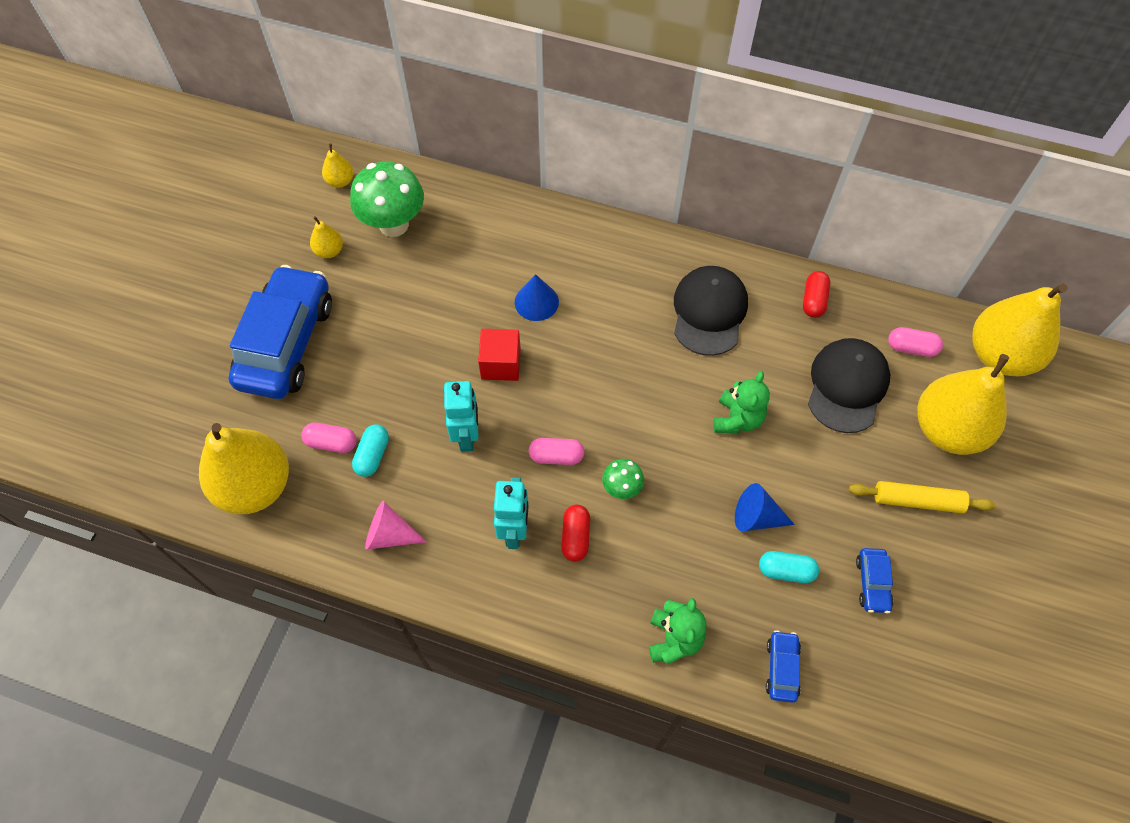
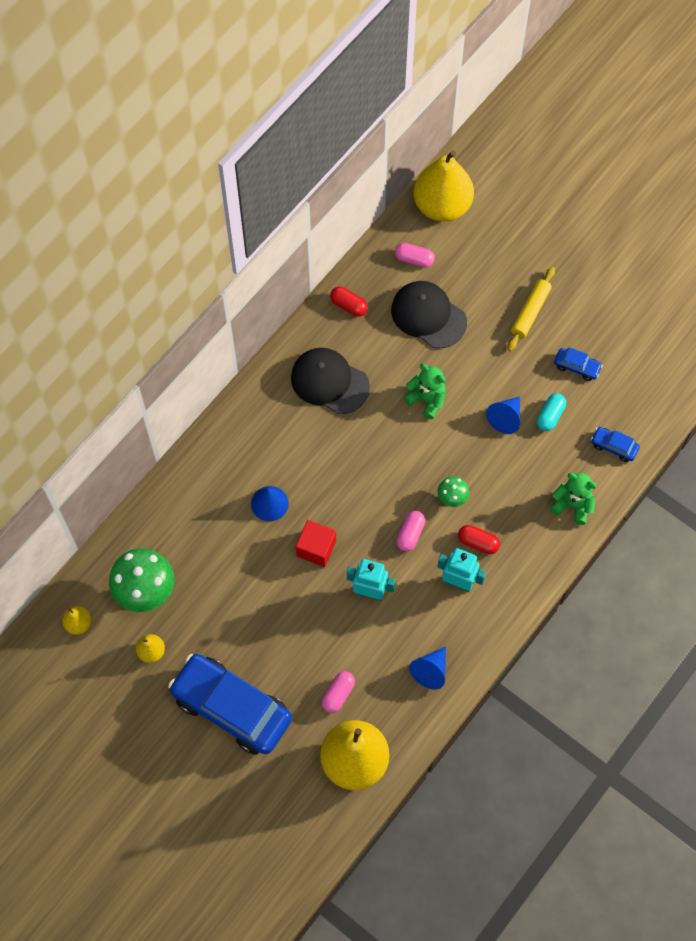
camera: 70 degrees left, 5 degrees up
(372, 455) = (360, 666): turquoise capsule -> none
(390, 534) = (430, 671): pink cone -> blue cone
(911, 348) = (414, 259): pink capsule -> pink capsule turned 75 degrees clockwise
(947, 429) = (486, 267): yellow pear -> none

